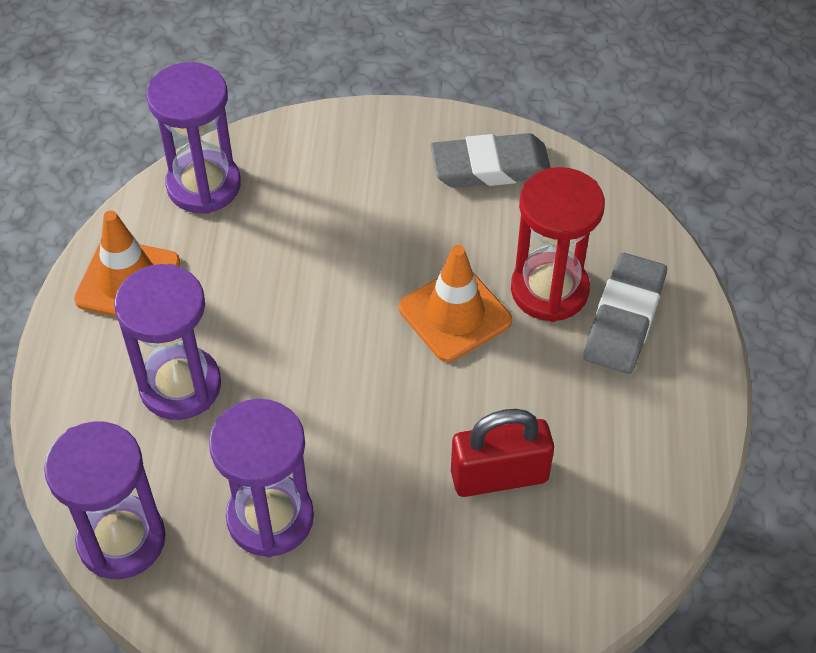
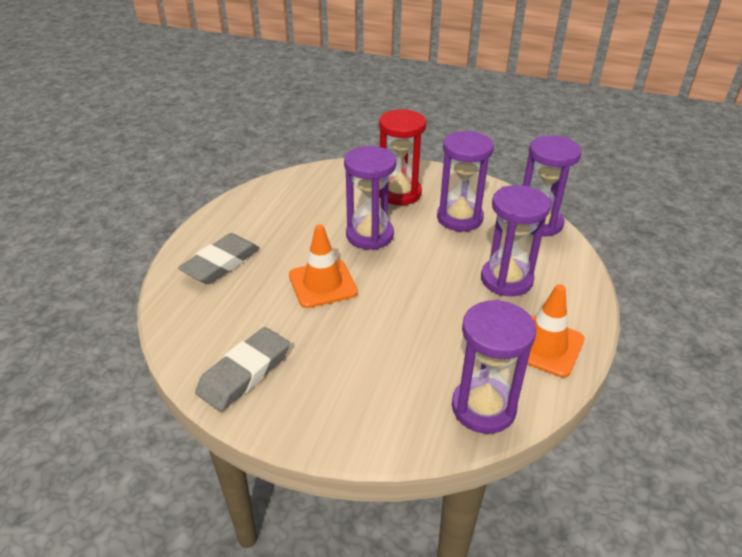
camera: 165 degrees left, 15 degrees down
(419, 433) = (369, 235): none -> purple hourglass
(490, 167) = (244, 372): grey eraser -> grey eraser turned 60 degrees counterclockwise
(499, 476) = (335, 213): red padlock -> none
(549, 290) = (255, 285): red hourglass -> red hourglass (399, 193)

